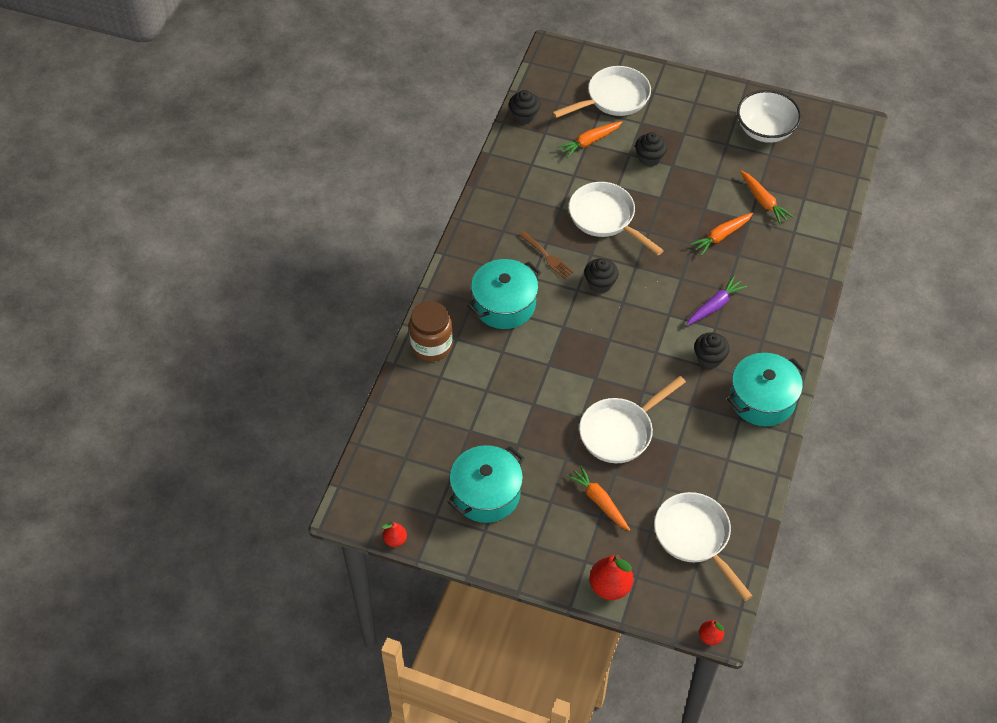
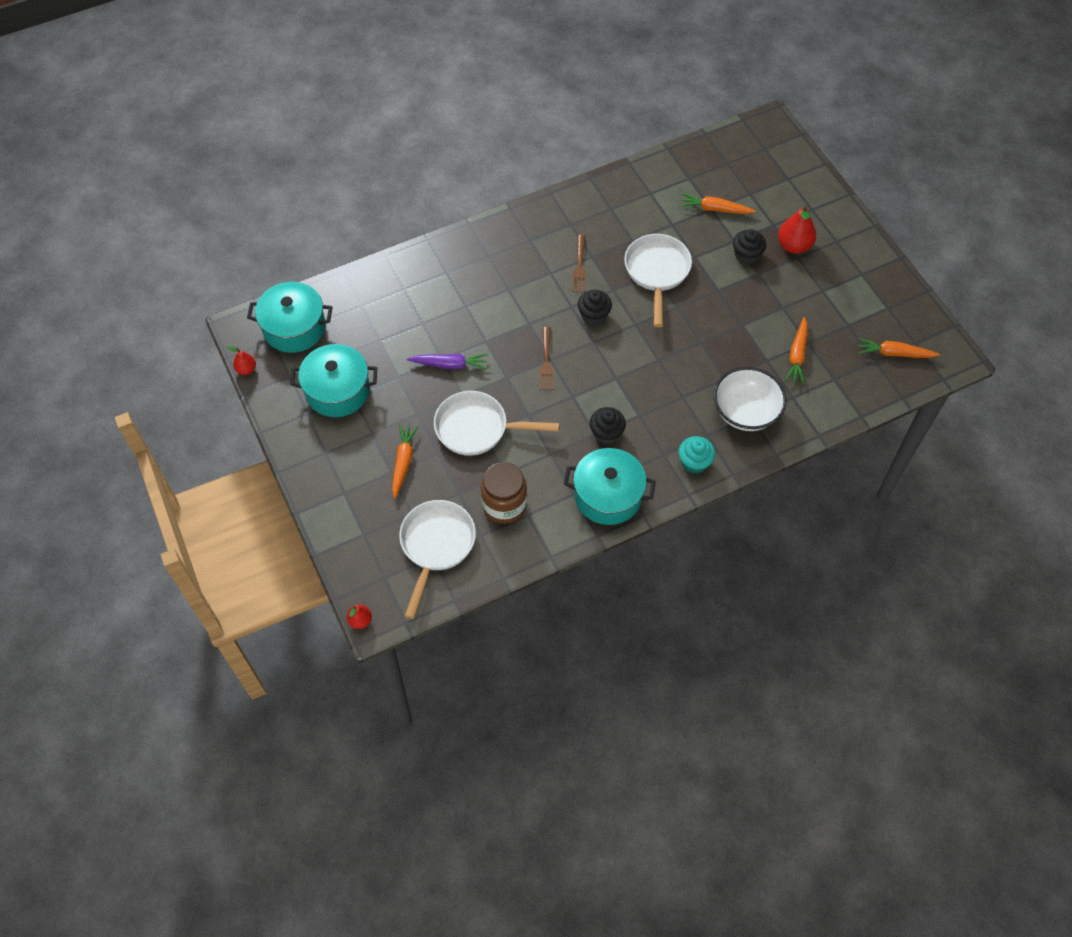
camera: 45 degrees right, 5 degrees up
(431, 345) = (425, 263): brown jar -> brown jar (504, 505)
(504, 304) = (508, 275): turquoise pot -> turquoise pot (294, 328)
(524, 116) = (688, 154): black cupcake -> none
(608, 343) = (546, 361): none -> brown fork
(610, 586) = (338, 524): red pear -> red pear (793, 246)
(613, 98) = (774, 191): white pan -> none
(715, 305) = (659, 400): purple carrot -> purple carrot (450, 364)
(721, 236) = (729, 354): orange carrot -> orange carrot (894, 353)
(765, 130) = (868, 304): white bowl -> white bowl (745, 412)
(787, 328) = (694, 462): none -> turquoise cupcake

